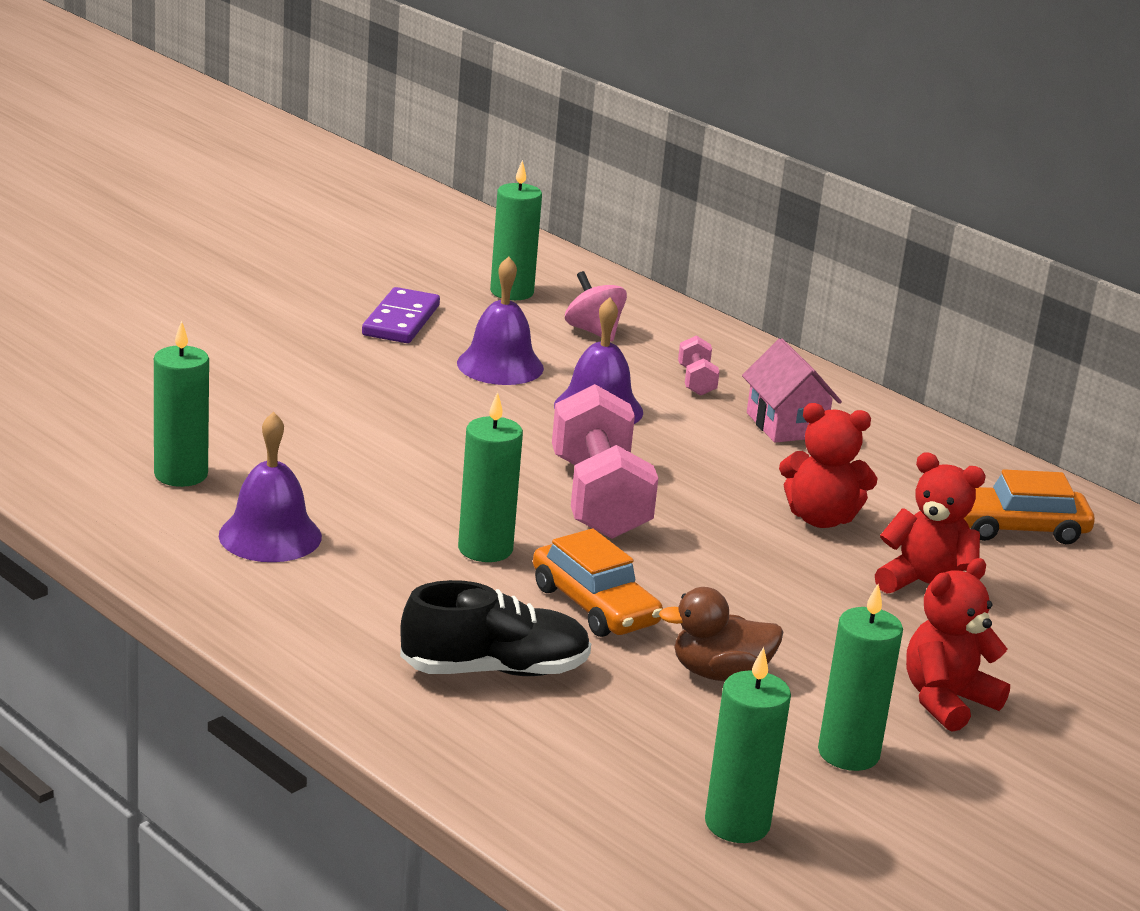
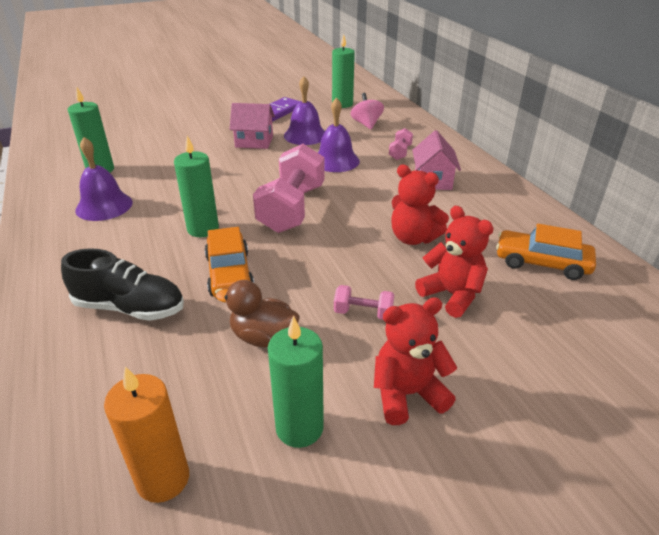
camera: 25 degrees right, 10 degrees up
(416, 388) = (254, 142): none -> pink house
(737, 824) = (163, 479): green candle -> orange candle
(827, 625) = (363, 313): none -> pink dumbbell

